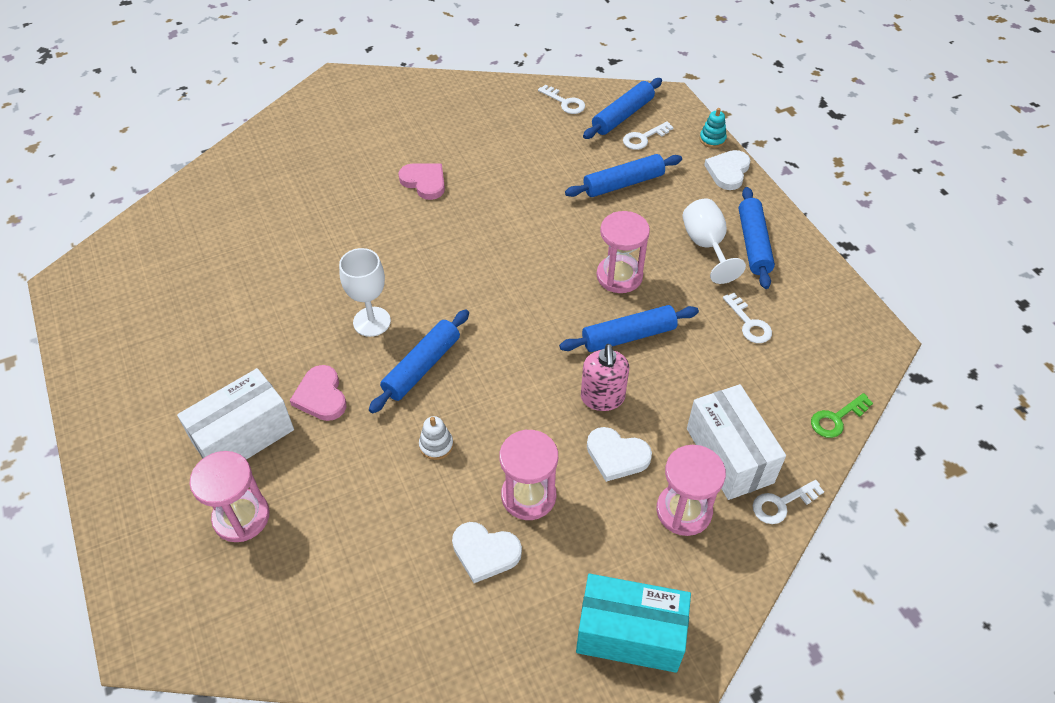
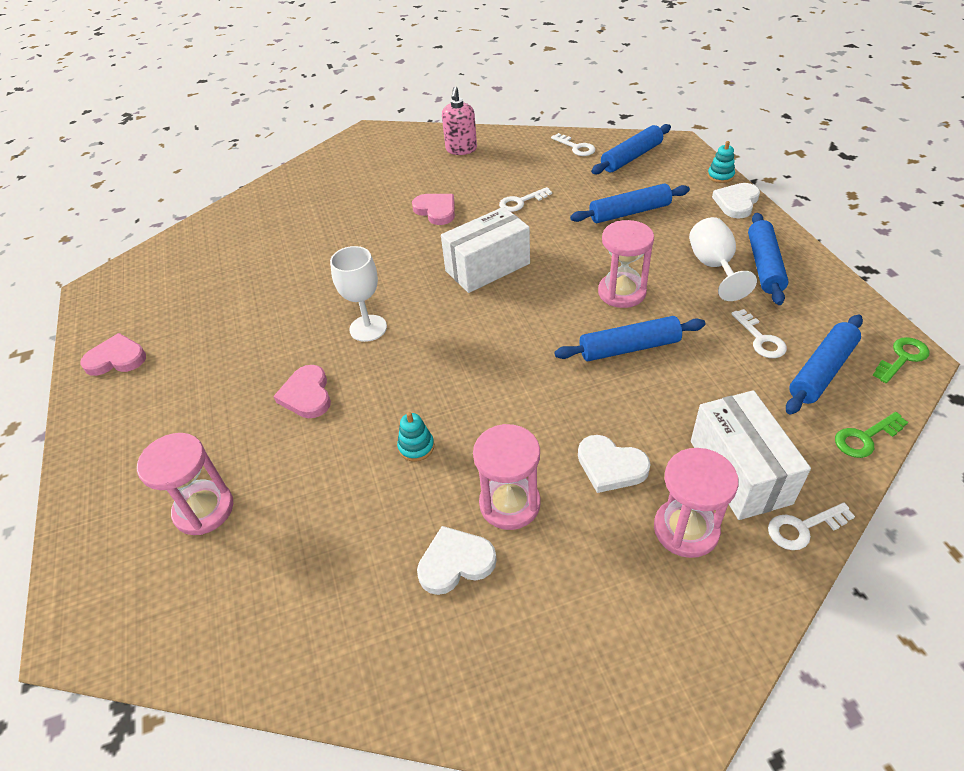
camera: 10 degrees right, 5 degrees down
(113, 363) = (116, 359): none -> pink heart
(243, 436) = (223, 430): white box -> white box (487, 267)
(422, 366) = (411, 370): blue rolling pin -> blue rolling pin (821, 371)
(436, 445) = (416, 447): white stacking toy -> turquoise stacking toy
(485, 552) = (455, 562): white heart -> white heart turned 135 degrees clockwise
(602, 398) = (598, 407): pink soap dispenser -> pink soap dispenser (461, 149)
(630, 634) = (617, 669): turquoise box -> none
(643, 138) = (651, 175): white key -> white key (521, 202)
(873, 339) = (902, 358): none -> green key

